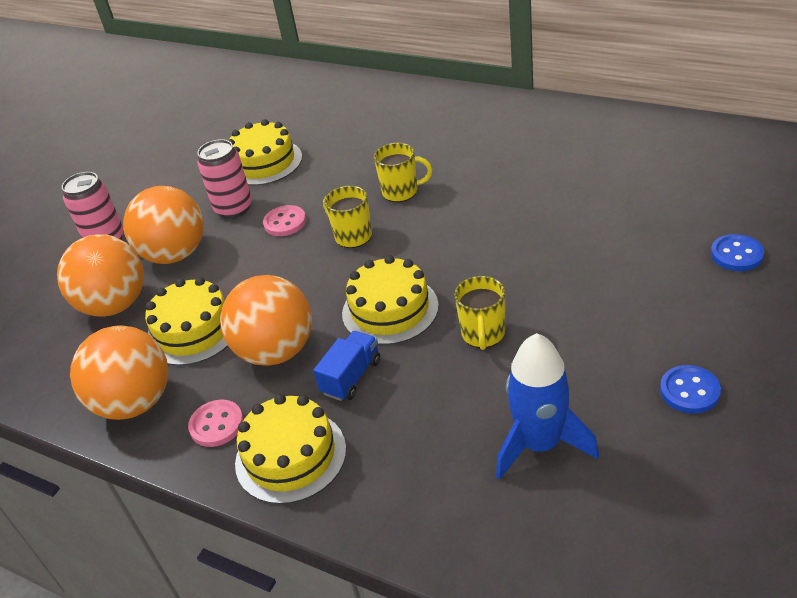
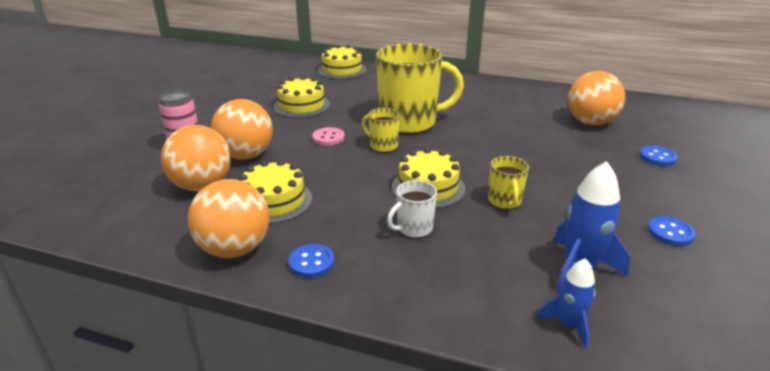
camera: 15 degrees left, 10 degrees down
(216, 425) = (311, 262): pink button -> blue button
(234, 208) = (286, 130): pink can -> none
(276, 351) = (347, 213): orange ball -> orange ball (590, 122)
(290, 456) = (382, 282): yellow cake -> yellow cake (342, 70)
(351, 377) = (413, 228): blue truck -> white mug
(401, 192) = (410, 122): yellow mug -> yellow mug, size x2.18
(491, 526) = (568, 324): none -> blue rocket

